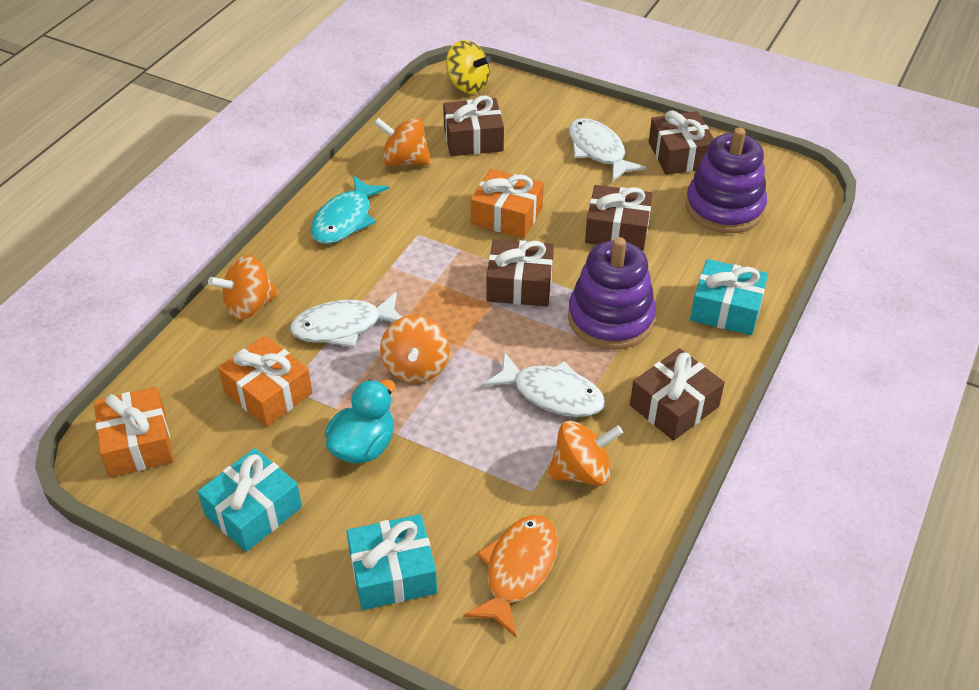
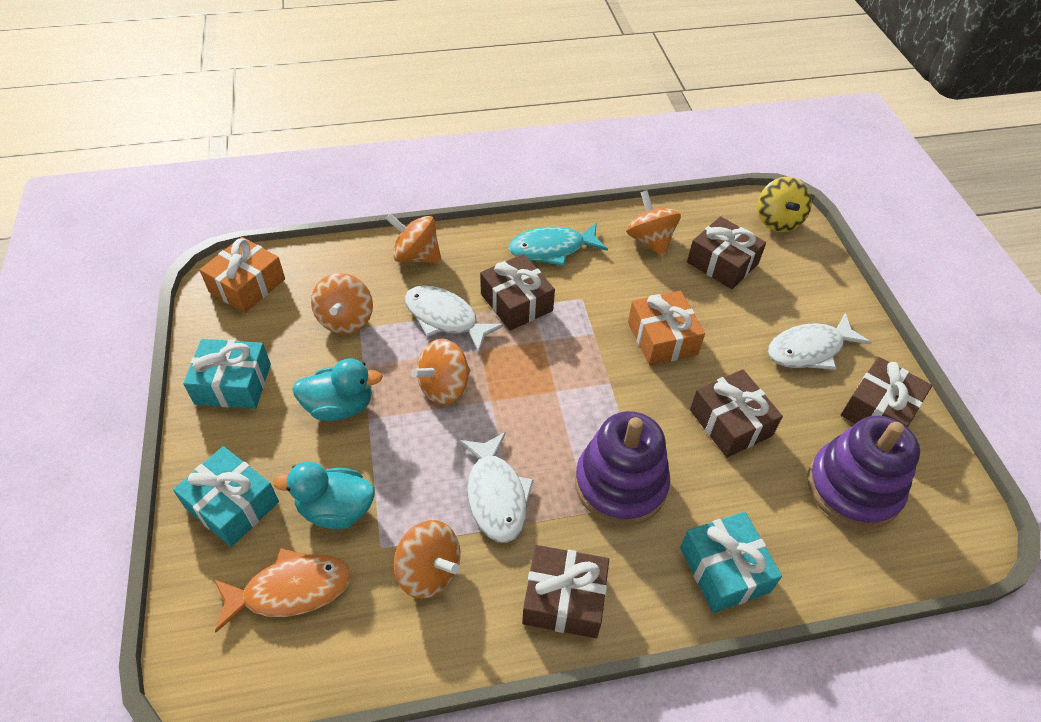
camera: 50 degrees right, 5 degrees up
(268, 393) = (346, 320): orange gift -> orange spinning top
(468, 502) = (336, 509): none -> turquoise duck
(519, 285) = (594, 396): brown gift -> brown gift (516, 302)
(598, 151) = (809, 349): white fish -> white fish turned 135 degrees counterclockwise

